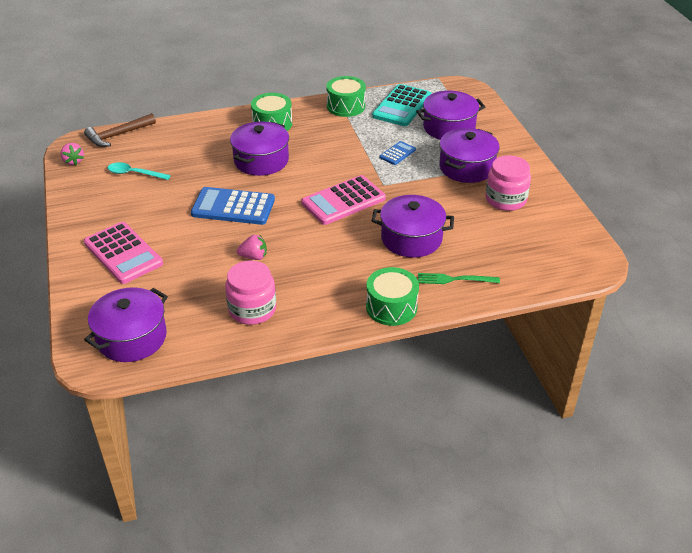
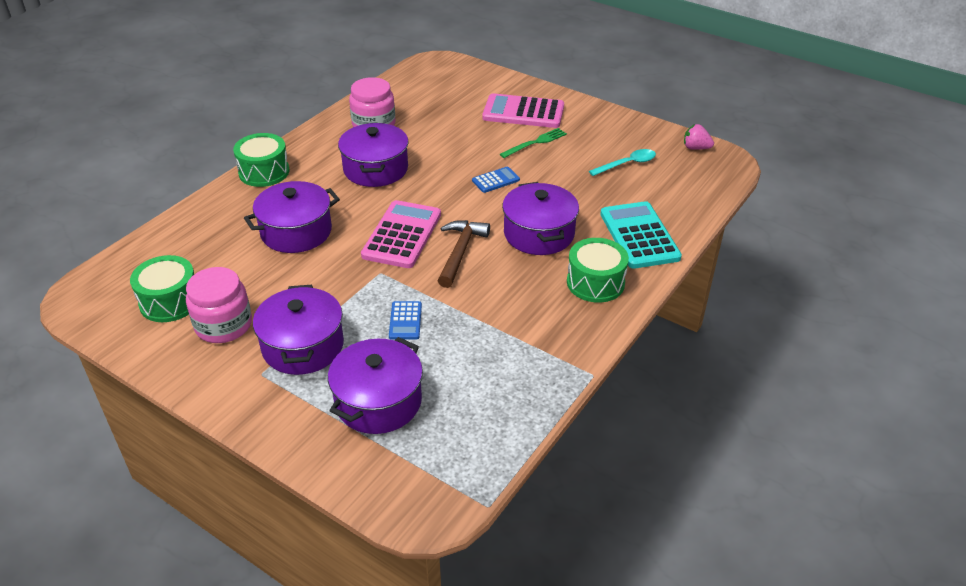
camera: 140 degrees right, 0 degrees up
(118, 135) = (712, 187): brown hammer -> brown hammer (460, 252)
(132, 338) = (433, 79): purple pot -> purple pot (375, 169)
(233, 207) = (495, 180): blue calculator -> blue calculator, size x0.50
(254, 257) = (420, 154): pink strawberry -> none
(346, 106) = (550, 359): green drum -> green drum (170, 301)
(402, 106) = (479, 404): turquoise calculator -> turquoise calculator (639, 236)
(454, 279) = (224, 216): green fork -> green fork (535, 143)

